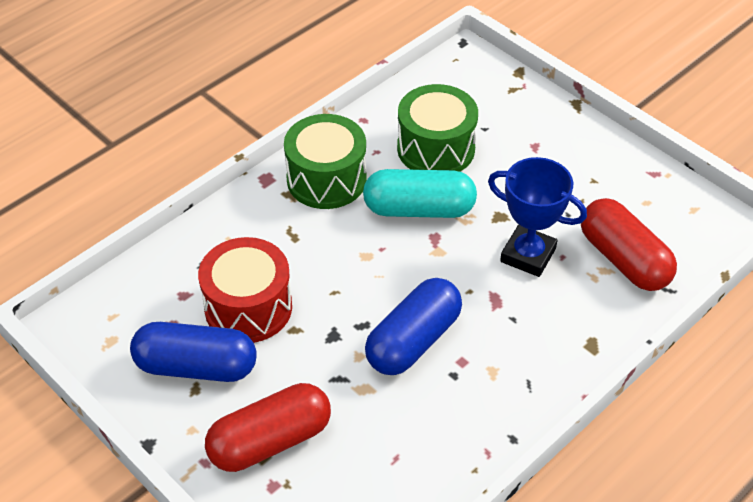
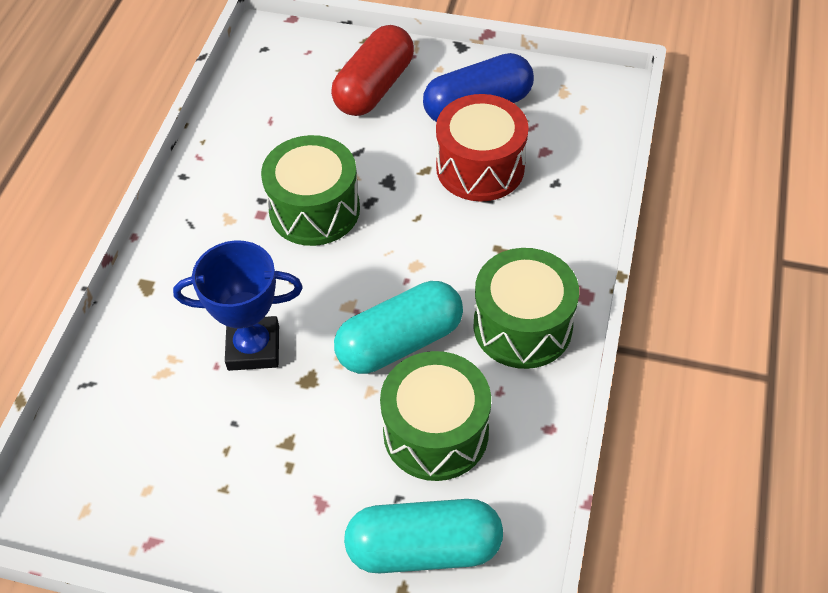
camera: 150 degrees right, 5 degrees up
(413, 341) = (314, 210): blue capsule -> green drum
(486, 100) = (424, 548): none -> turquoise capsule
(623, 259) = (147, 395): red capsule -> none

